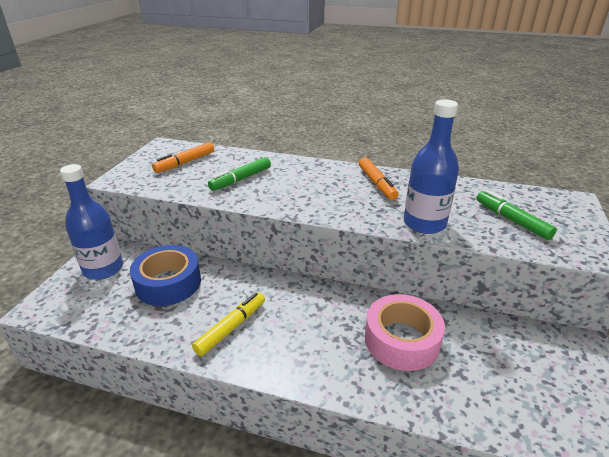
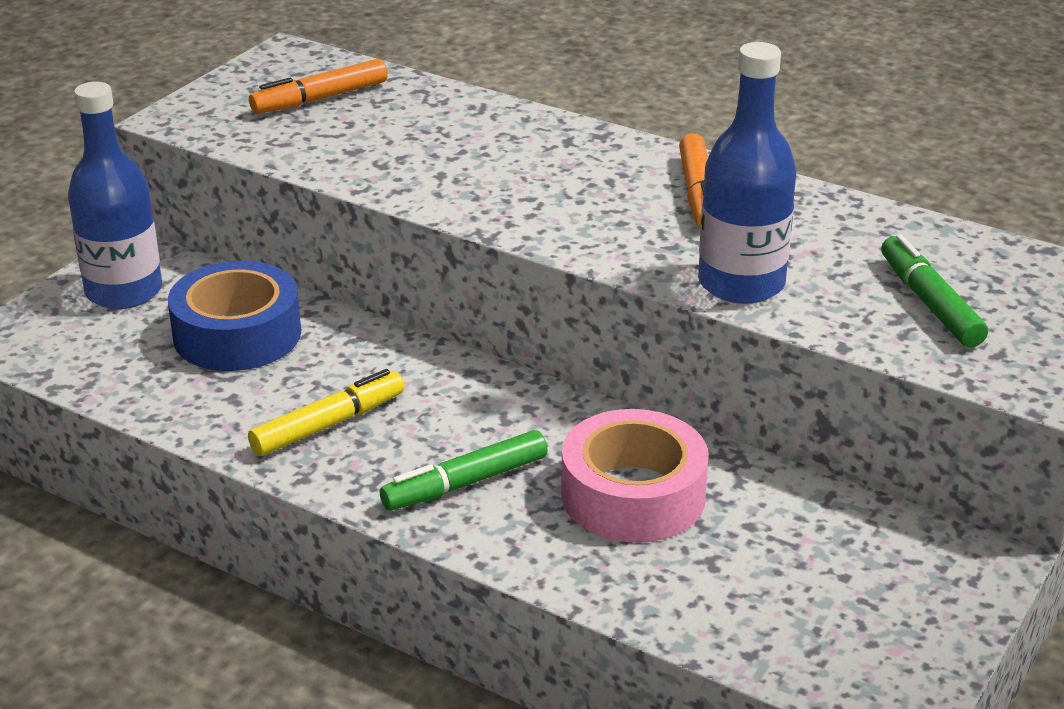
camera: 15 degrees right, 0 degrees up
(241, 179) = (419, 148): green marker -> green marker (465, 483)

